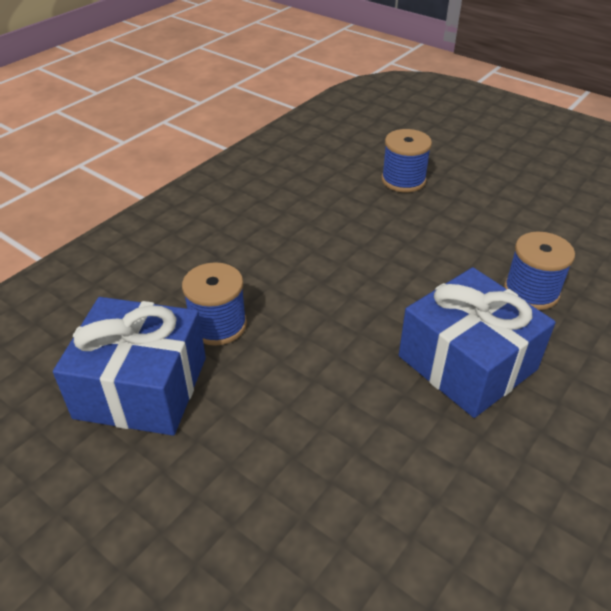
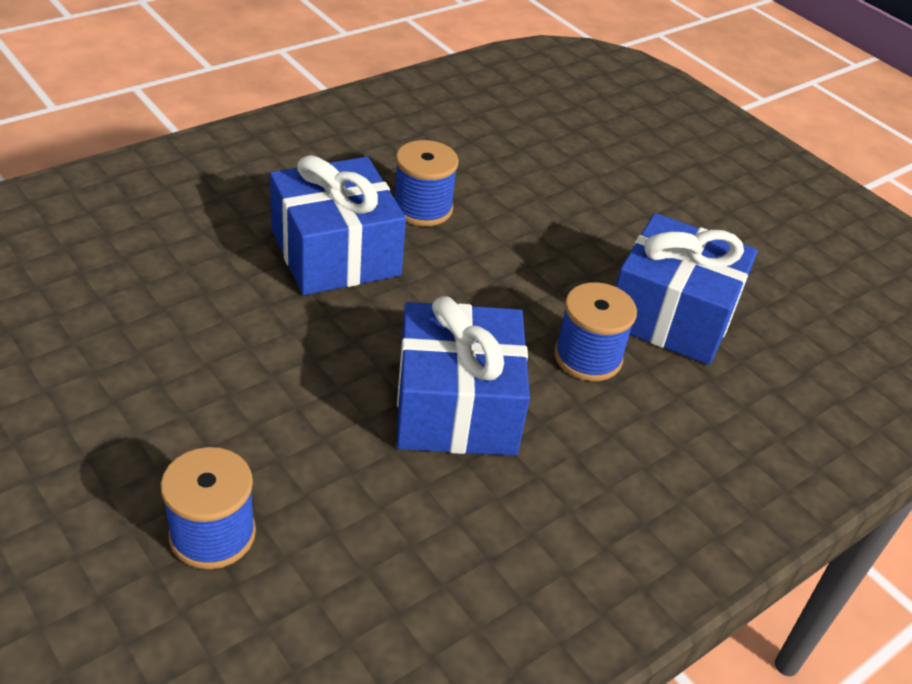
camera: 170 degrees left, 0 degrees up
(306, 265) = (456, 406): none -> blue gift
(531, 291) = (198, 298): blue spool -> blue spool (422, 208)

